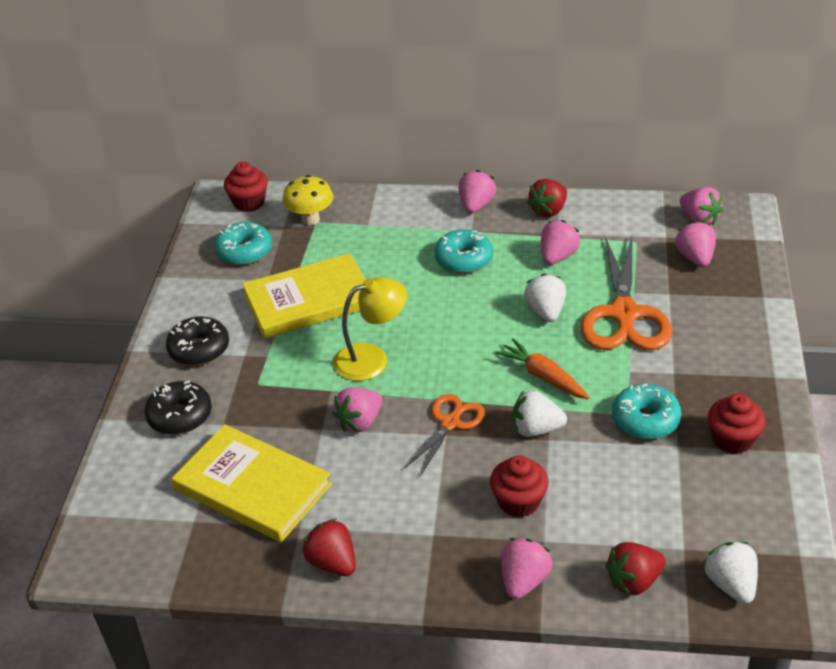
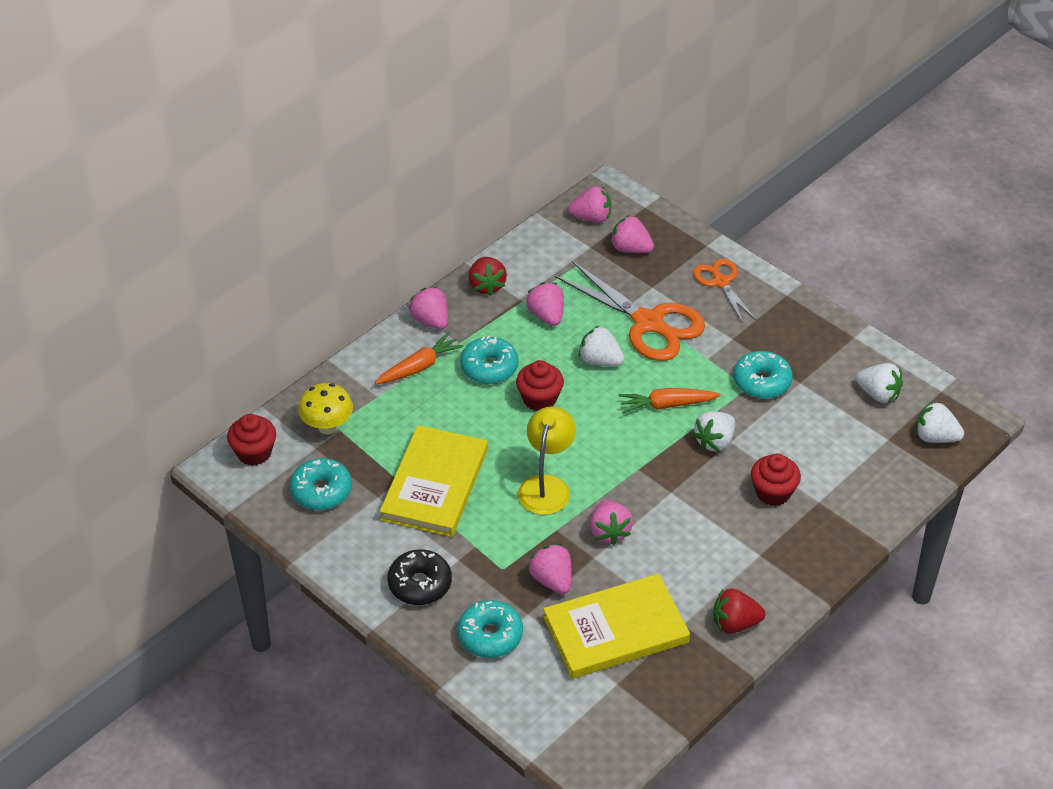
camera: 55 degrees left, 5 degrees up
(180, 416) = (490, 636): black donut -> turquoise donut
(421, 226) = (419, 367): none -> orange carrot
(450, 423) = (662, 482): orange scissors -> orange scissors (721, 281)
(524, 580) = (843, 532): pink strawberry -> pink strawberry (552, 580)
(634, 581) = (892, 479): red strawberry -> none
(732, 440) = (821, 353): red cupcake -> red cupcake (539, 399)
(733, 509) = (878, 394): none -> white strawberry

